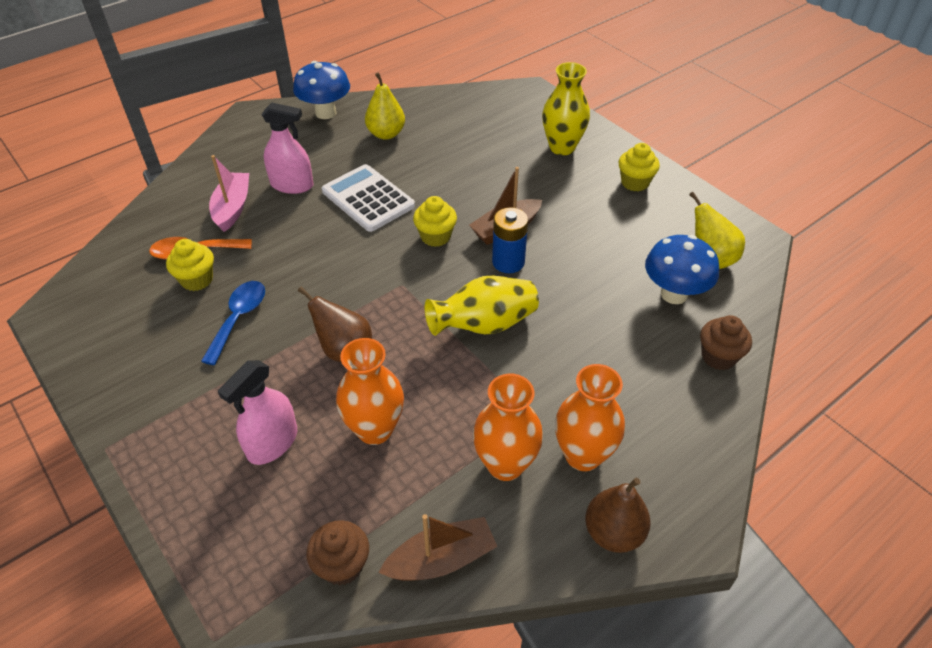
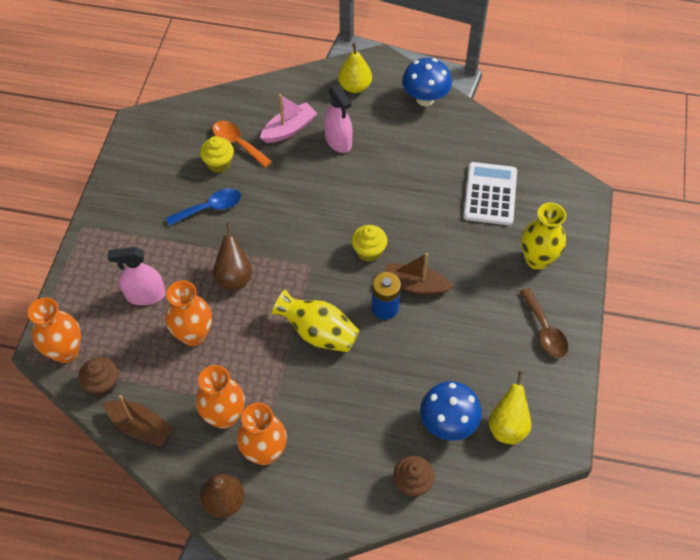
camera: 50 degrees right, 10 degrees up
(252, 579) = (66, 351): none -> orange vase
(368, 199) = (366, 189): white calculator -> white calculator (490, 194)
(386, 134) = (439, 148): yellow pear -> yellow pear (355, 87)
(635, 182) = (544, 330): yellow cupcake -> brown spoon

